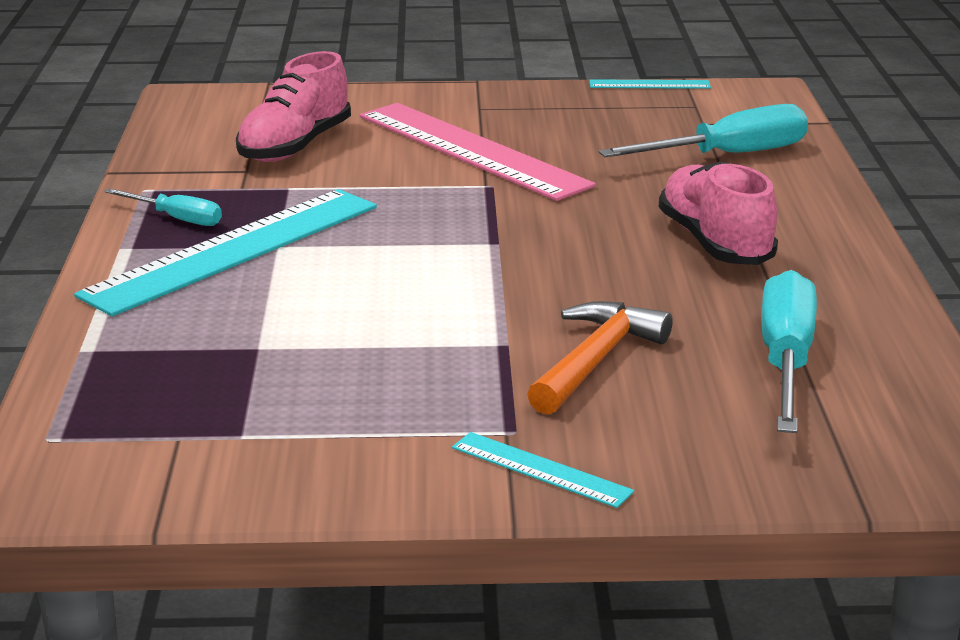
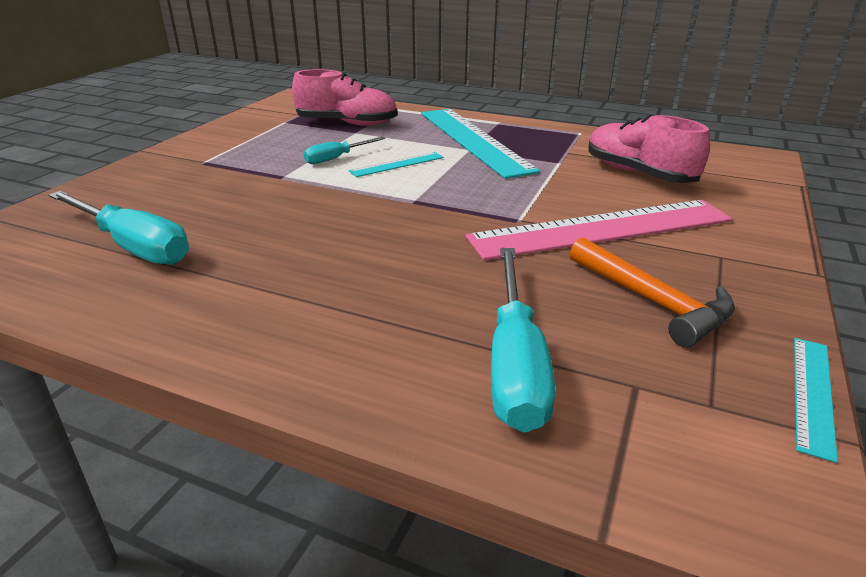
camera: 115 degrees right, 5 degrees up
(176, 219) = (529, 134): turquoise screwdriver -> turquoise screwdriver (336, 158)
(541, 469) = (164, 161): turquoise ruler -> turquoise ruler (397, 164)
(595, 360) = (229, 193): orange hammer -> orange hammer (652, 301)
(715, 243) = (321, 279): pink shoe -> pink shoe (347, 123)

